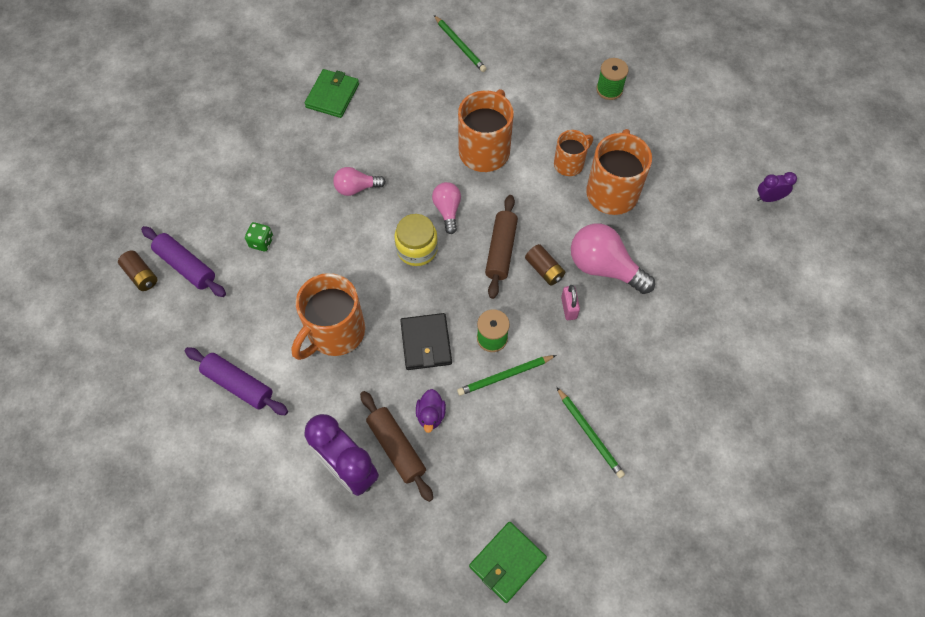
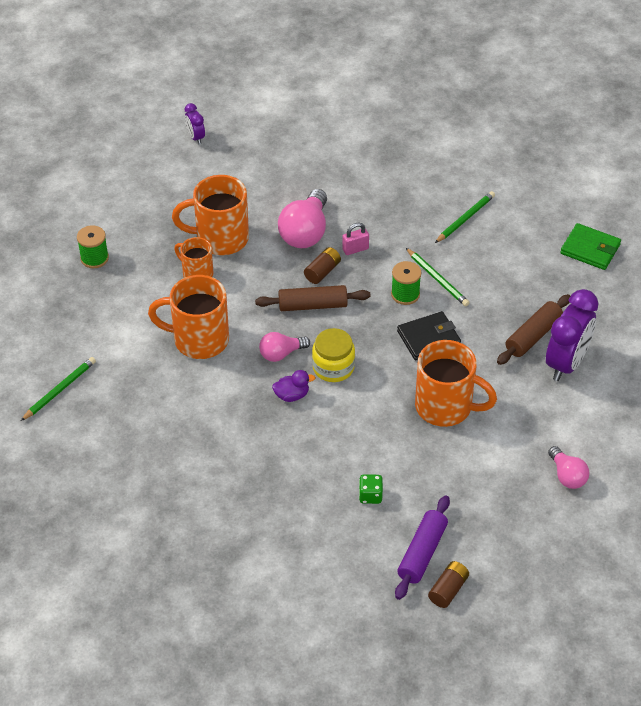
camera: 105 degrees left, 15 degrees down
(238, 384) = (527, 465): purple rolling pin -> none
(332, 95) = (160, 488): green wallet -> none
(356, 188) = (278, 433): pink light bulb -> pink light bulb (567, 476)
(431, 415) = (494, 320): purple duck -> purple duck (292, 395)

